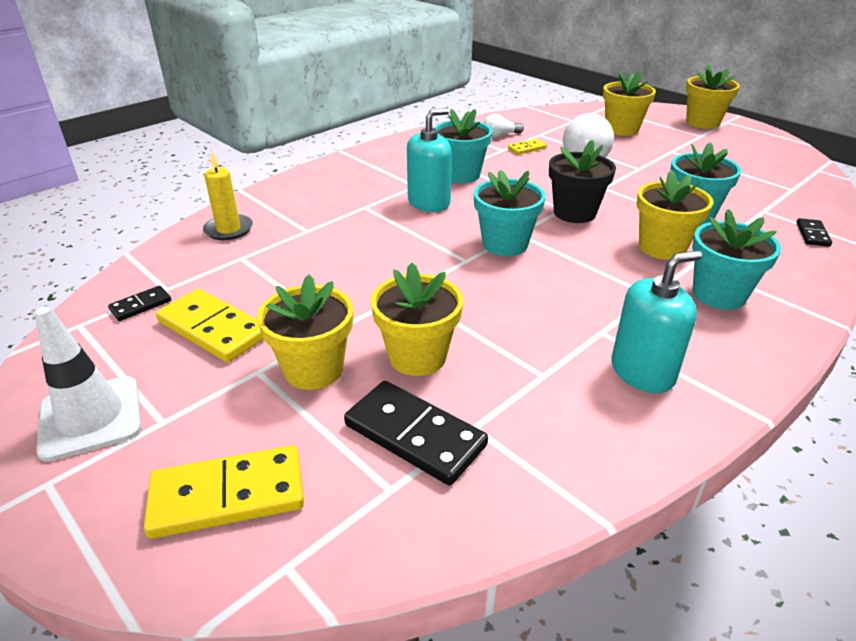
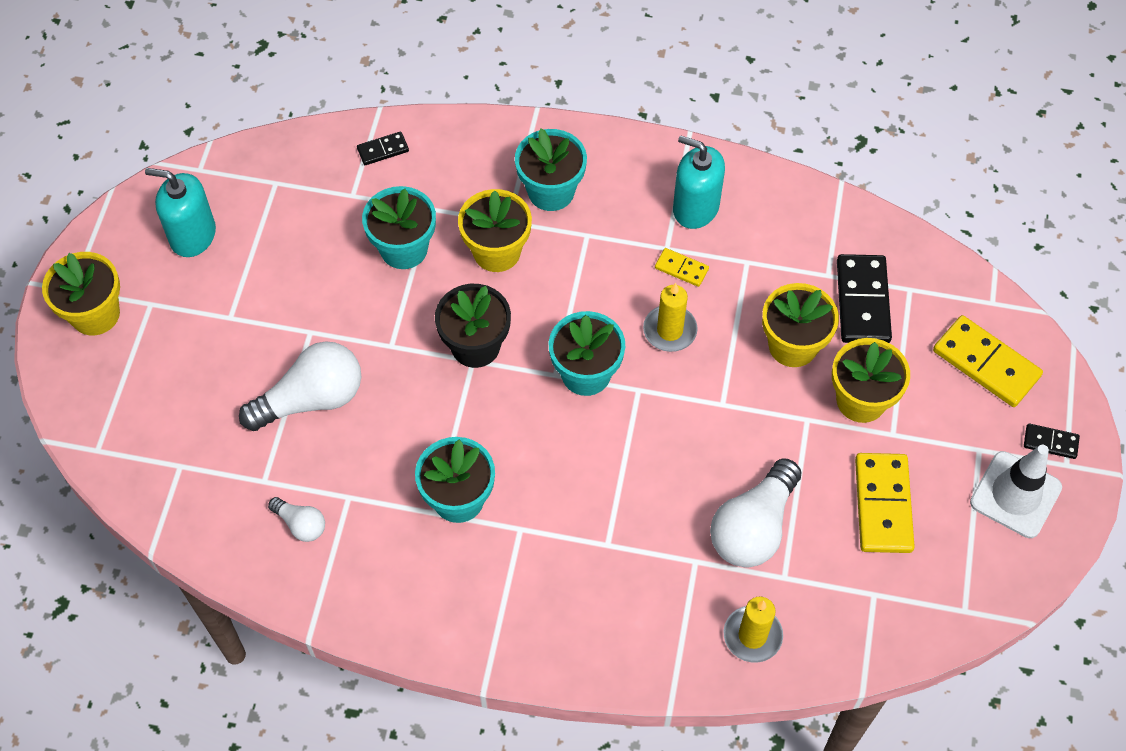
camera: 125 degrees left, 25 degrees up
(141, 305) = (908, 589): black domino -> black domino (1050, 442)
(293, 261) = (753, 527): none -> white light bulb
(429, 203) = (552, 488): turquoise soap dispenser -> turquoise soap dispenser (192, 235)
(506, 295) = (670, 330): none -> yellow candle
(527, 148) = (327, 471): yellow domino -> yellow domino (681, 268)
(621, 129) = (182, 395): yellow flower pot -> none

